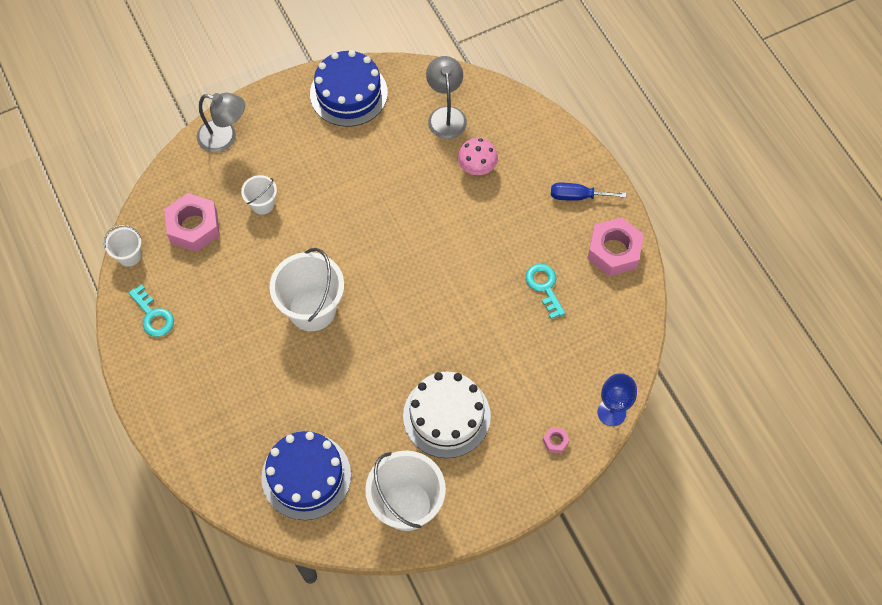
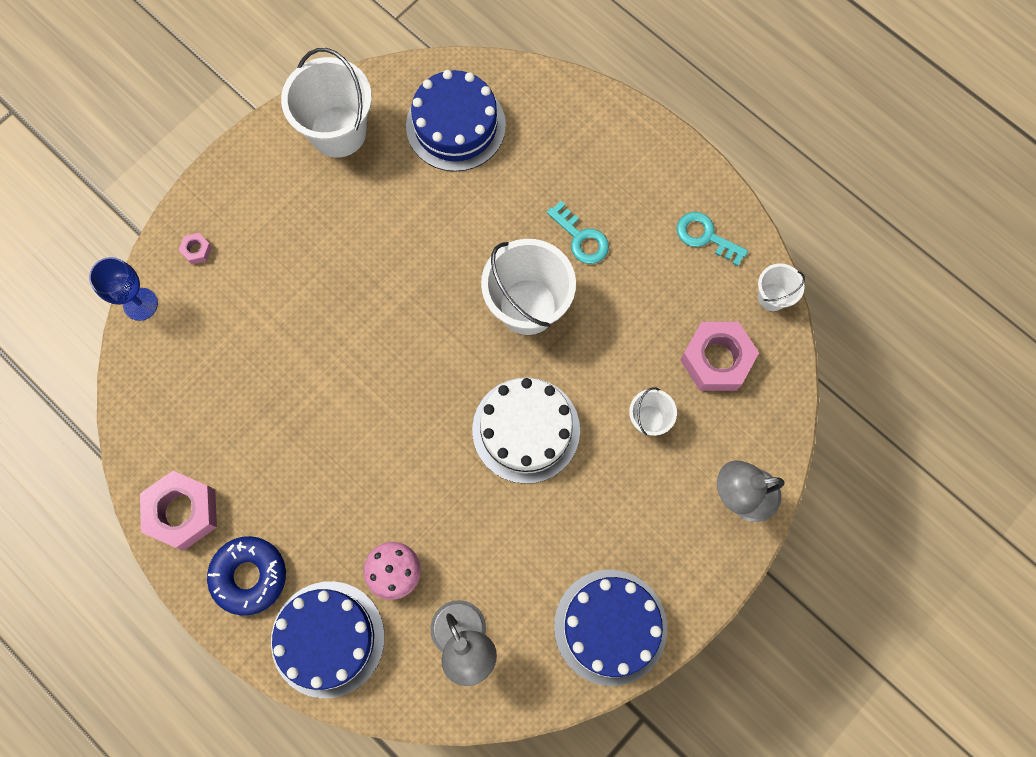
camera: 160 degrees right, 10 degrees up
(446, 416) = (327, 237): white cake -> white cake (526, 430)
(535, 144) = (328, 639): none -> blue cake
(544, 287) = (259, 432): turquoise key -> turquoise key (581, 238)
(577, 196) = (249, 576): blue screwdriver -> blue donut

